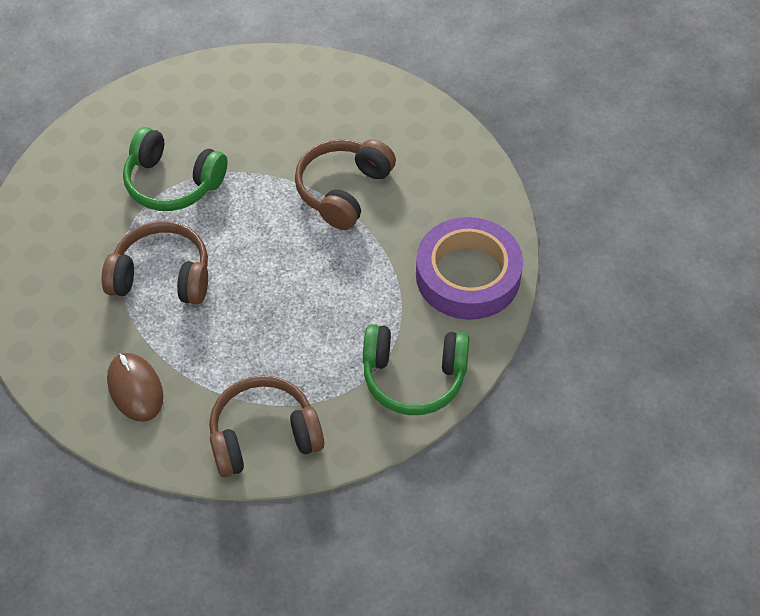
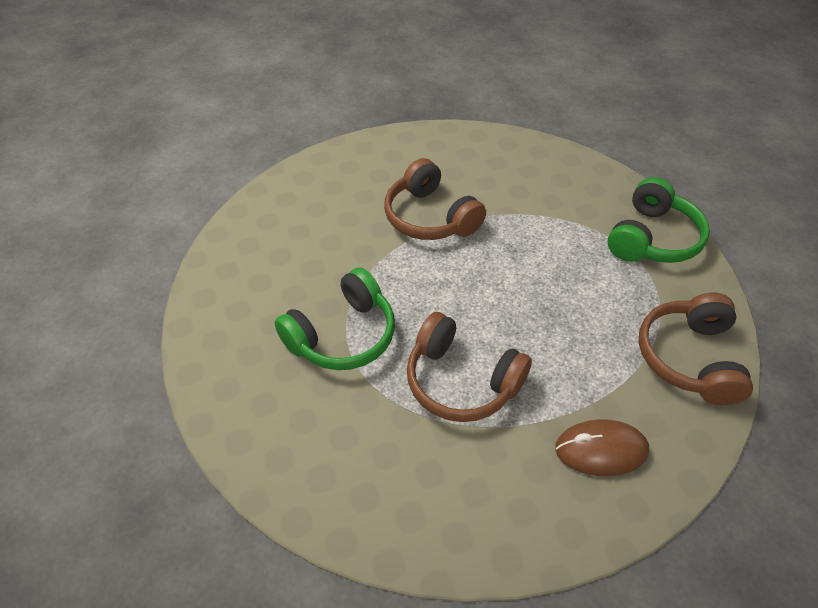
camera: 65 degrees left, 5 degrees down
(162, 276) = (461, 381): brown headphones -> brown headphones turned 90 degrees counterclockwise
(468, 275) = (560, 176): purple tape -> none

